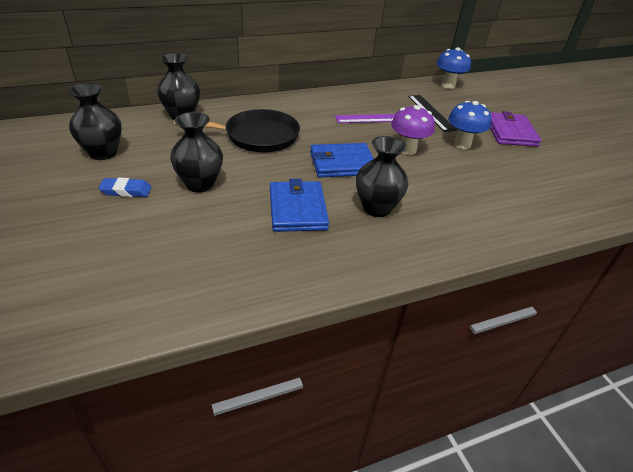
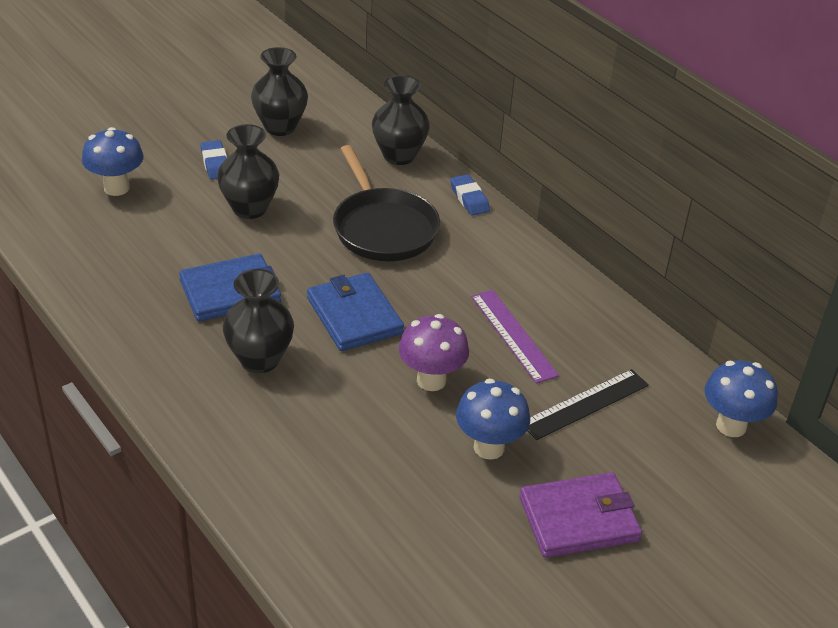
camera: 75 degrees right, 0 degrees up
(117, 252) = (116, 188): none -> blue mushroom
(245, 104) = (469, 198): none -> blue eraser

